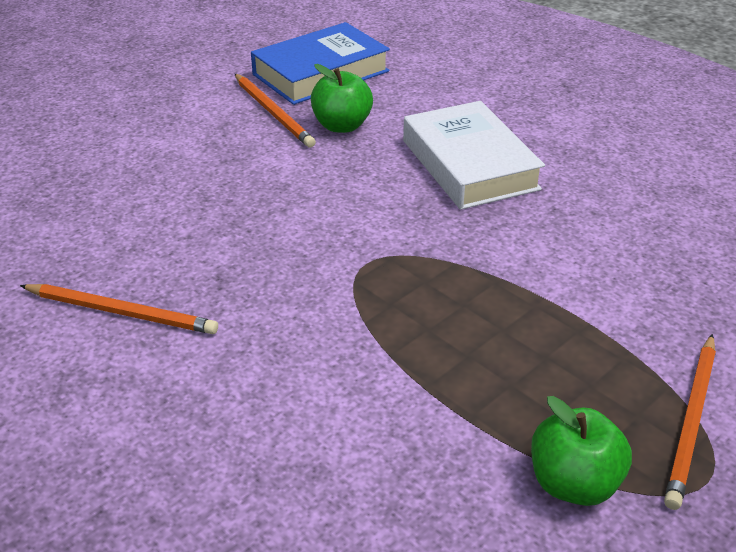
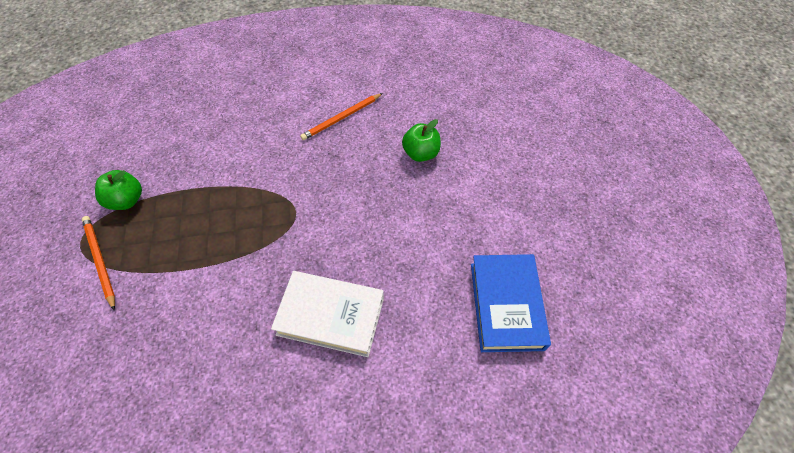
camera: 125 degrees right, 20 degrees up
(273, 113) = (467, 248): orange pencil -> none
(342, 126) = (426, 275): green apple -> green apple (421, 153)

